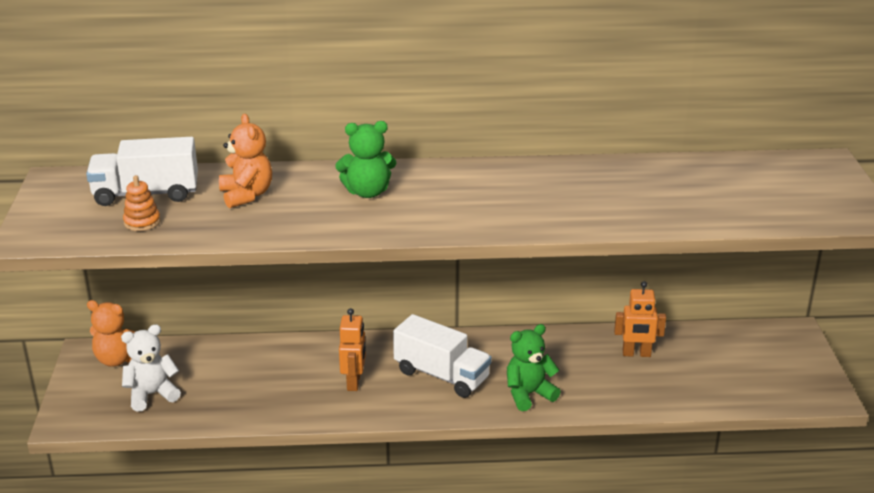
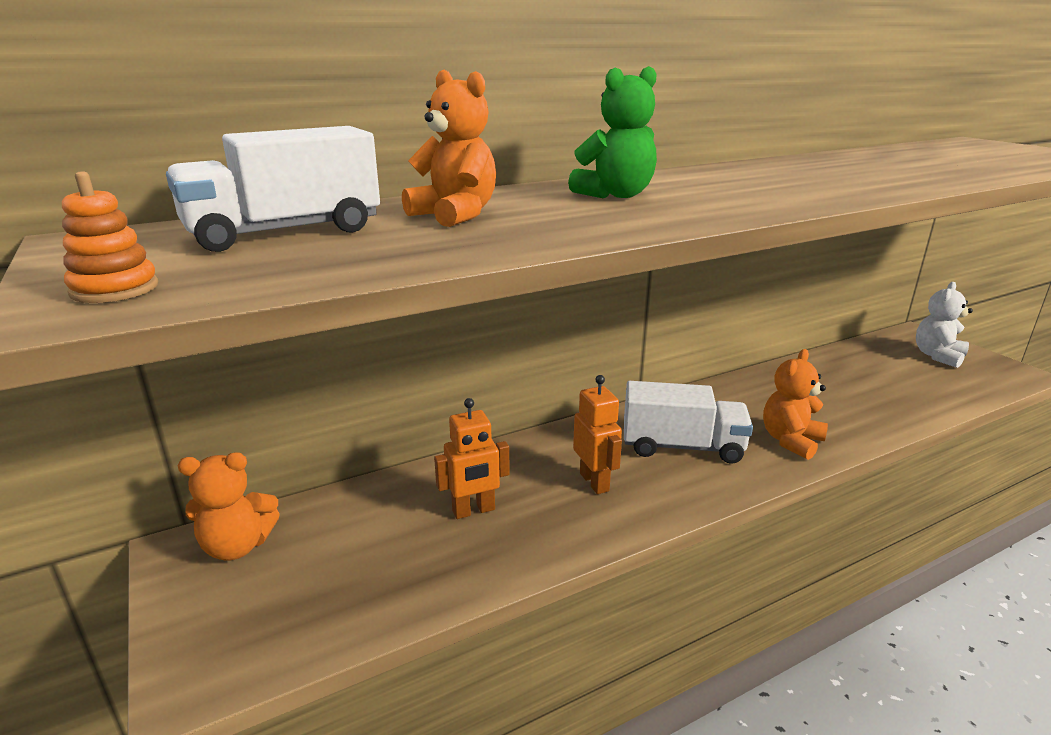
camera: 25 degrees left, 5 degrees down
(142, 222) = (314, 258): orange stacking toy -> orange stacking toy (115, 289)
(152, 394) = (327, 583): white teddy bear -> white teddy bear (937, 356)
(528, 394) = (790, 441): green teddy bear -> orange teddy bear
(636, 354) = (830, 379): orange robot -> orange robot (474, 510)

